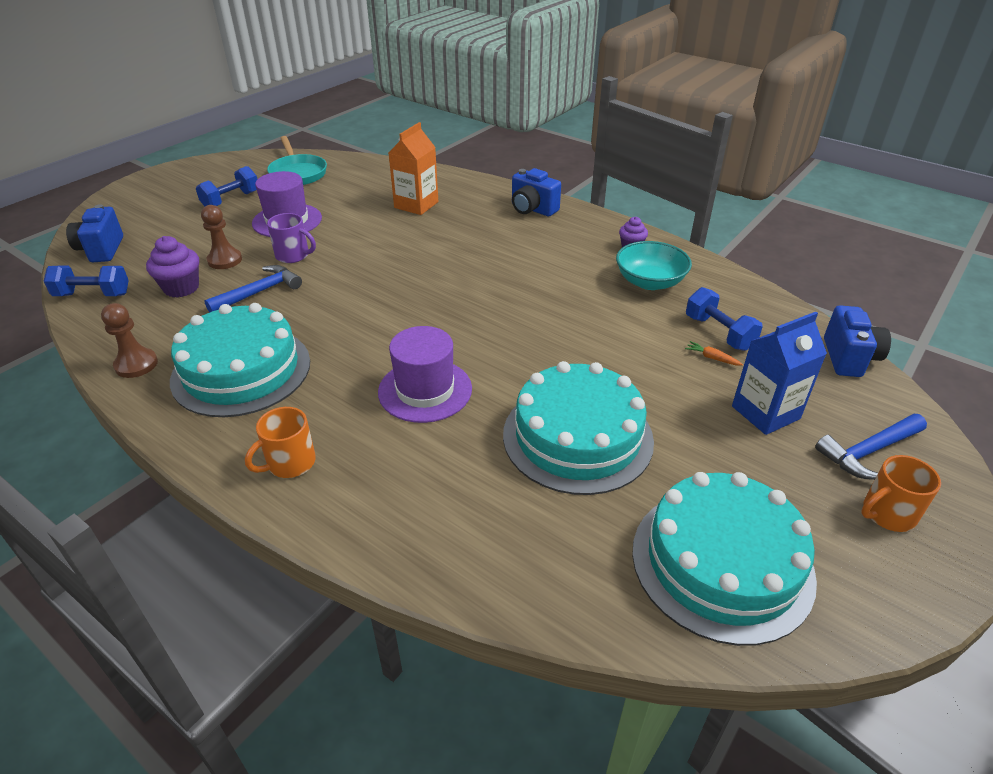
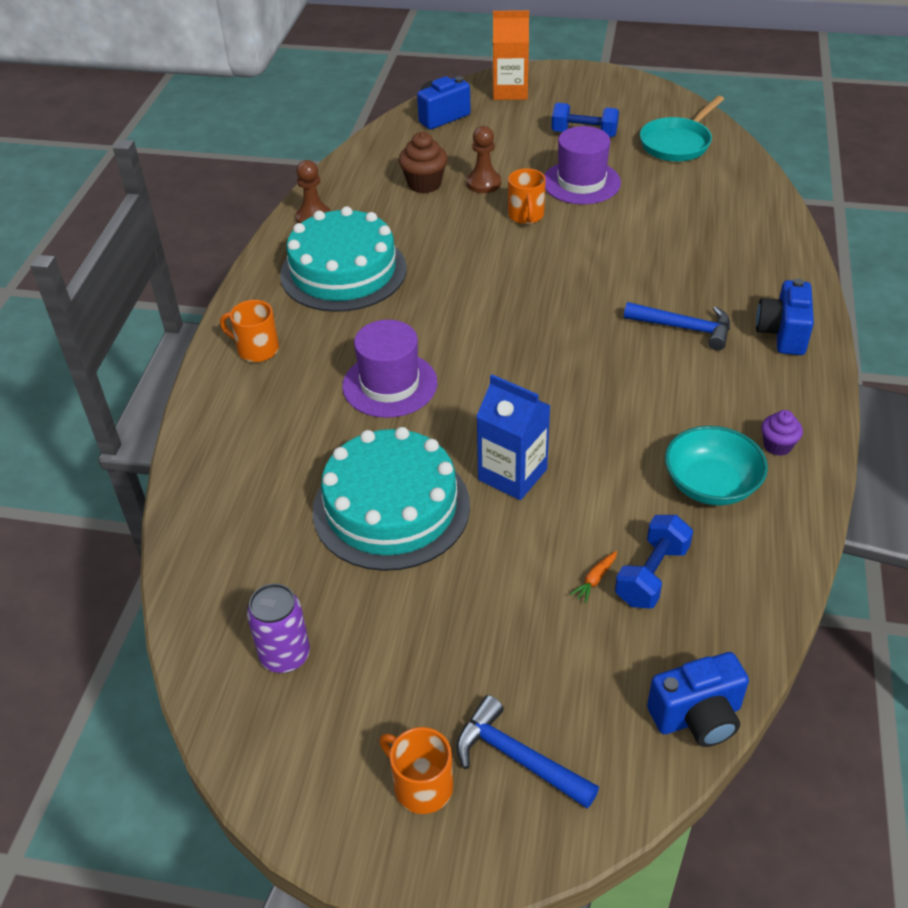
camera: 65 degrees right, 5 degrees up
(93, 295) = (380, 149): blue dumbbell -> none
(181, 288) = (424, 184): purple cupcake -> brown cupcake
(259, 292) = (453, 226): blue hammer -> blue hammer (684, 328)
(293, 255) = (526, 216): purple mug -> orange mug
(416, 205) = (698, 246): orange carton -> orange carton (510, 91)
(712, 358) = (595, 580): orange carrot -> orange carrot turned 150 degrees counterclockwise
(722, 562) = (285, 655): turquoise cake -> purple can
(765, 412) = (526, 649): blue carton -> blue carton (512, 474)

